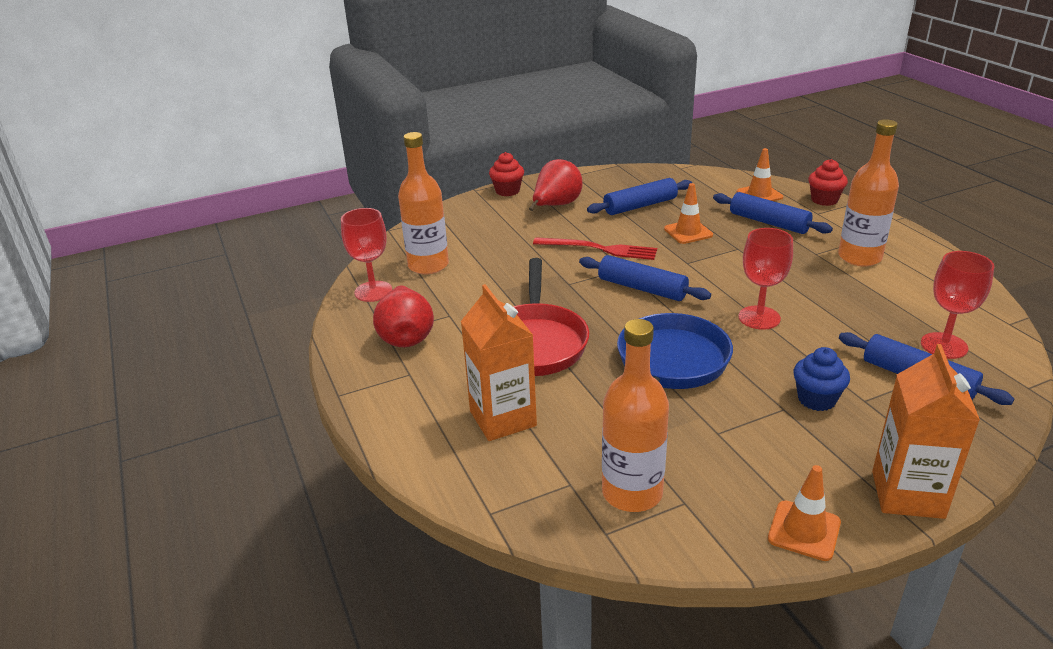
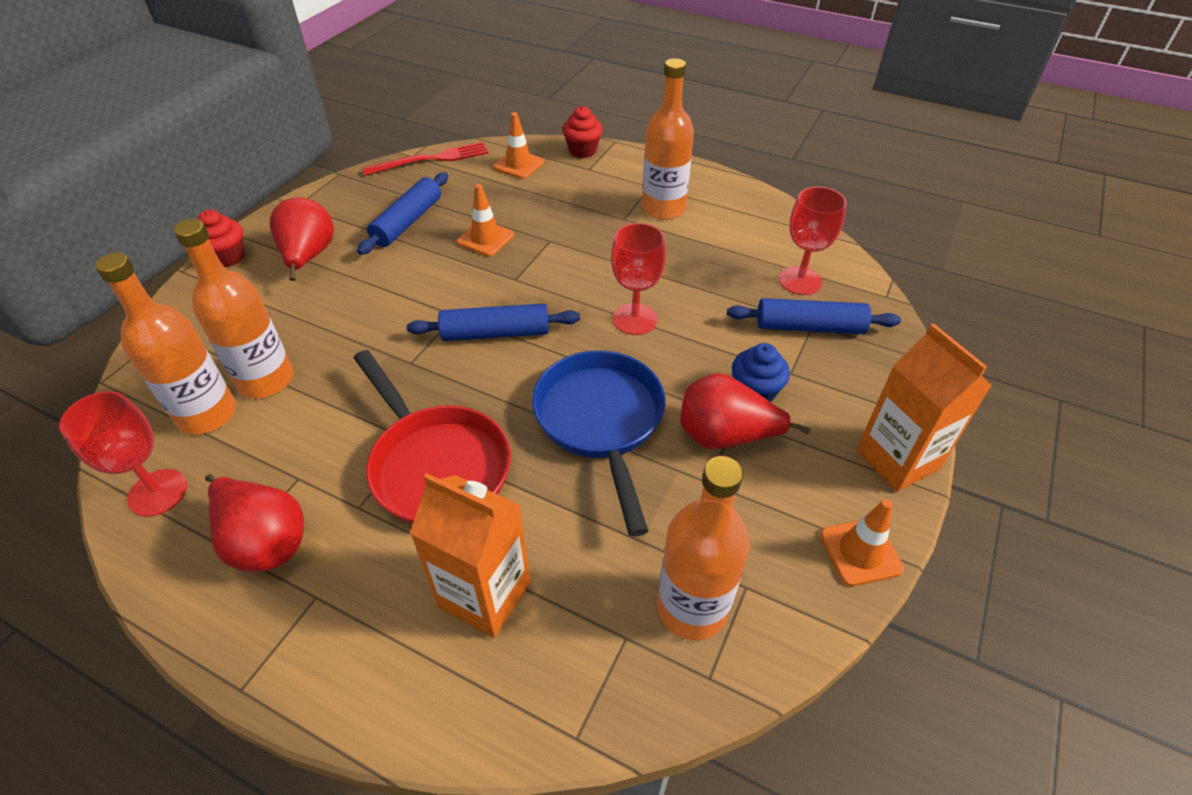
camera: 40 degrees left, 15 degrees up
(474, 261) = (266, 380): none -> orange bottle
(599, 249) = (408, 299): red fork -> red fork (431, 159)
(760, 414) = (725, 437): none -> red pear
(769, 222) = (554, 196): blue rolling pin -> none

